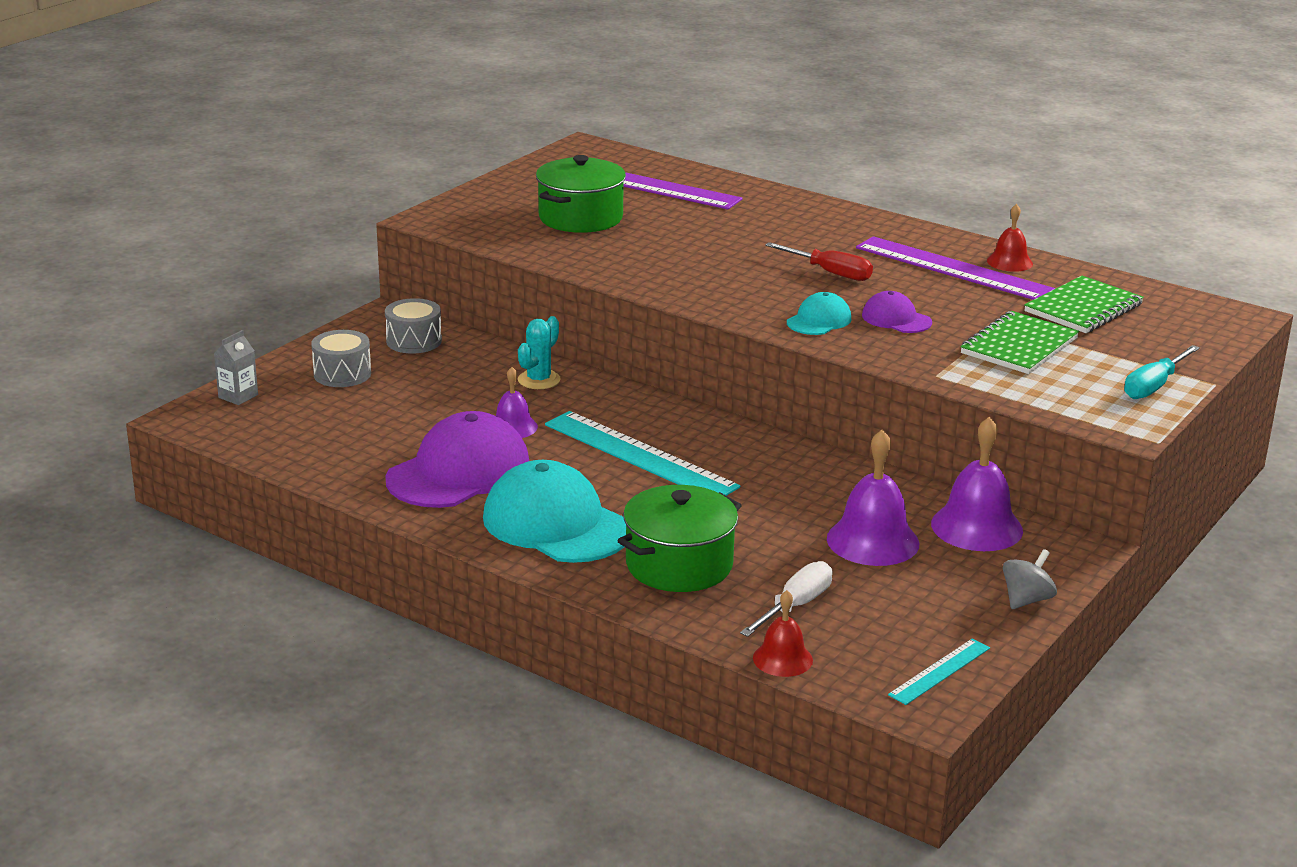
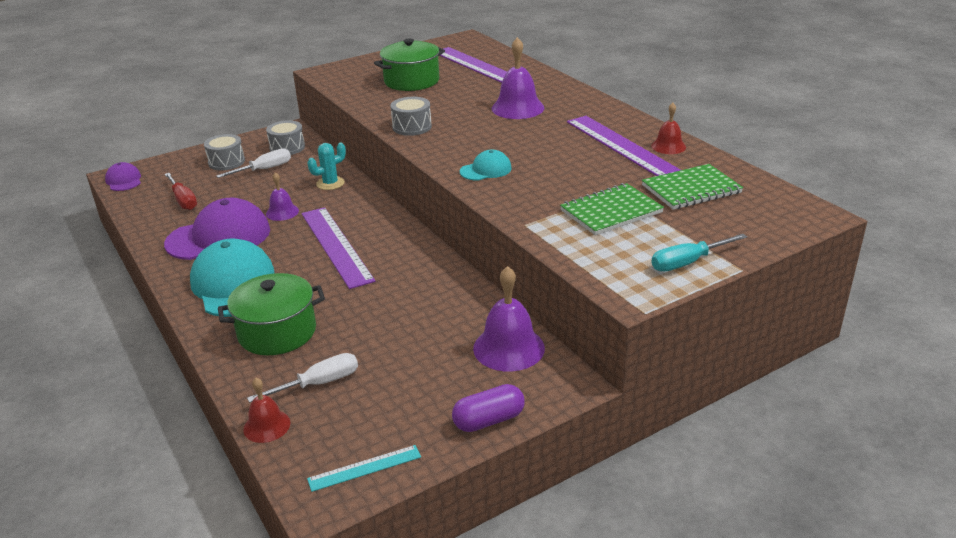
camera: 25 degrees right, 5 degrees up
(238, 396) = (158, 167): grey carton -> none
(416, 376) = (264, 169): none -> white screwdriver
(640, 455) = (336, 246): turquoise ruler -> purple ruler
(657, 280) = (412, 127): none -> grey drum
(830, 273) = (530, 137): red screwdriver -> red screwdriver (183, 200)
(873, 541) = (423, 343): purple bell -> purple bell (517, 108)
(896, 319) = (541, 177): purple cap -> purple cap (124, 180)
(1026, 600) = (489, 420): grey spinning top -> purple capsule

